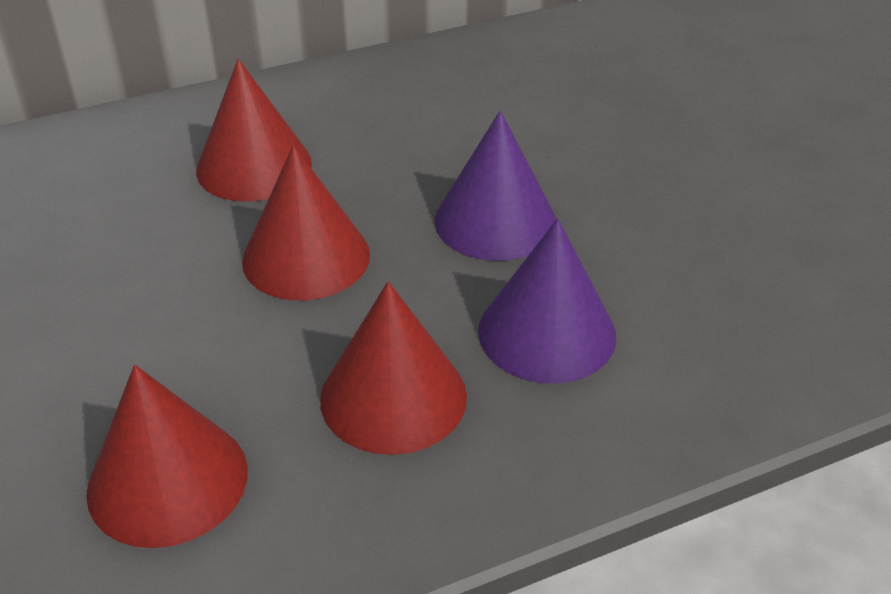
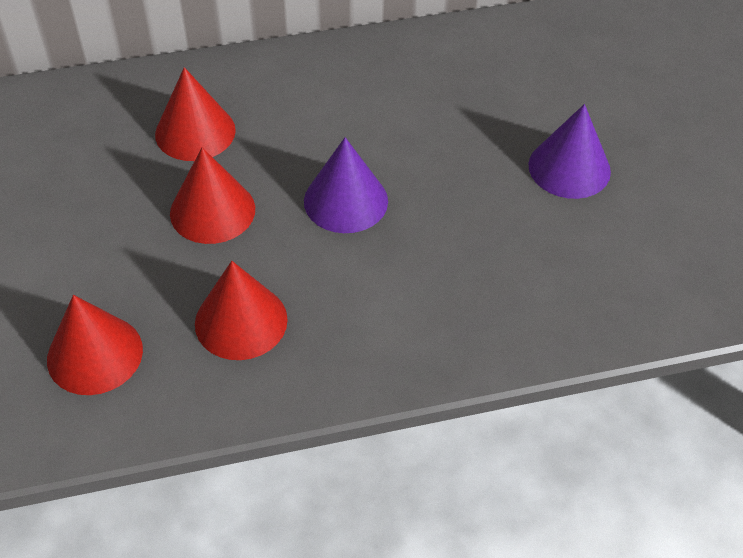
camera: 10 degrees right, 10 degrees up
(547, 332) = (351, 291): purple cone -> purple cone (569, 168)

